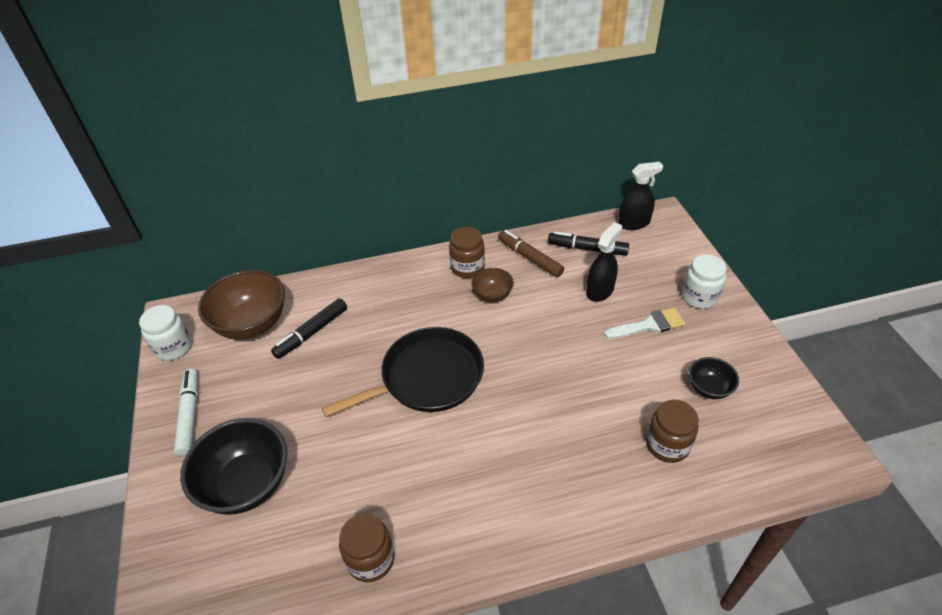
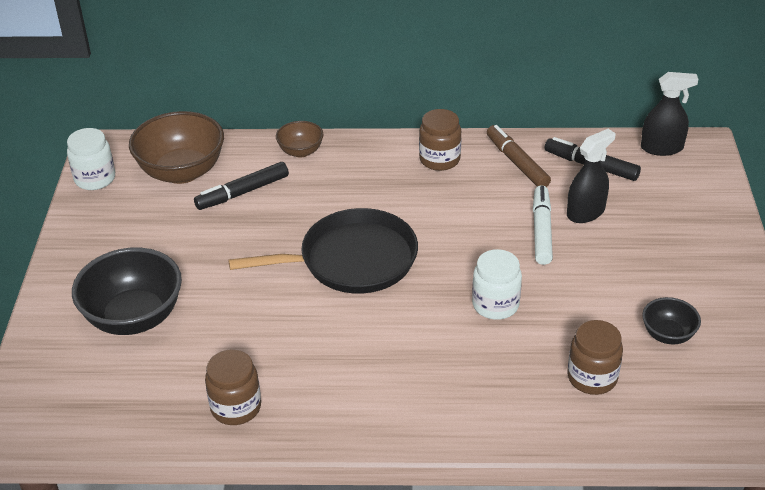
camera: 15 degrees right, 5 degrees down
(190, 415) = (95, 244): white marker -> white marker (541, 230)
(492, 295) = (457, 193): brown bowl -> brown bowl (300, 151)
(649, 325) = (628, 258): white brush -> none
(699, 297) = (704, 241): white jar -> white jar (495, 305)

